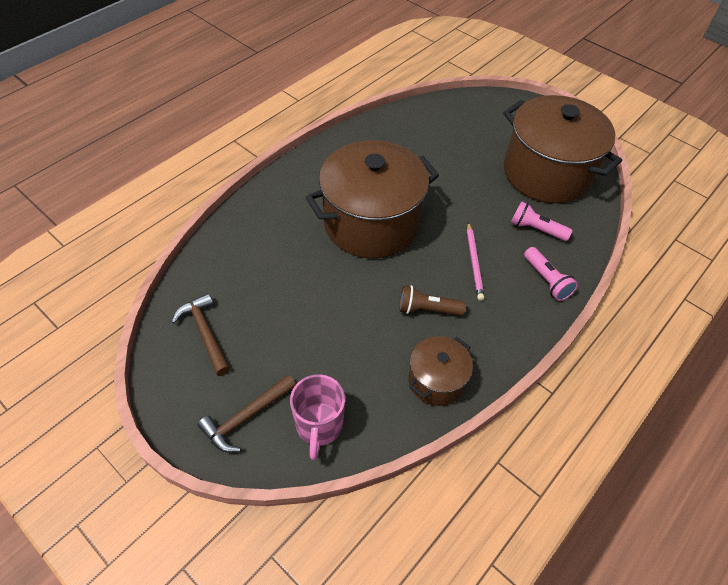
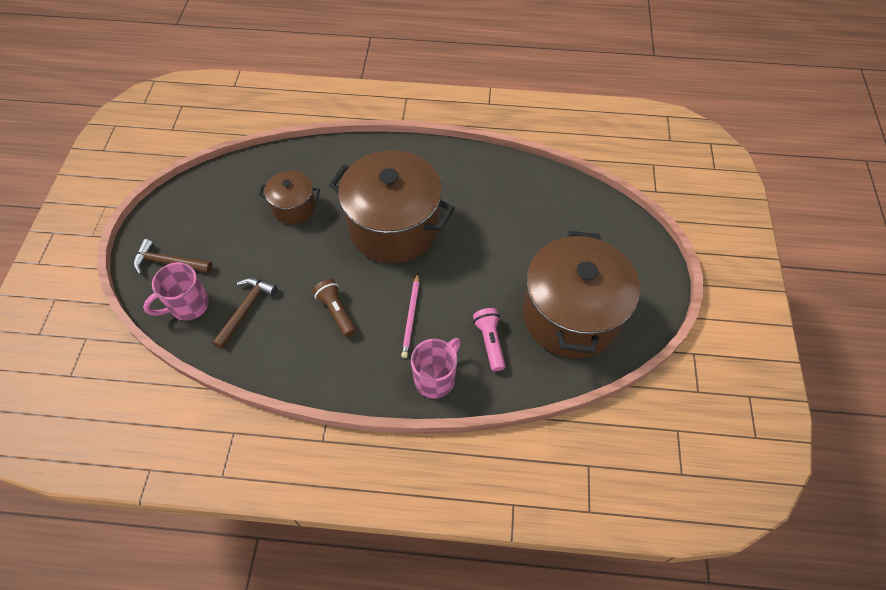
camera: 55 degrees right, 5 degrees up
(205, 333) = (217, 199): brown hammer -> brown hammer (245, 310)
(436, 381) = (273, 354): brown pot -> brown pot (294, 207)
(474, 262) = (411, 317): pink pencil -> pink pencil turned 45 degrees counterclockwise
(546, 280) = (435, 379): pink flashlight -> pink mug

